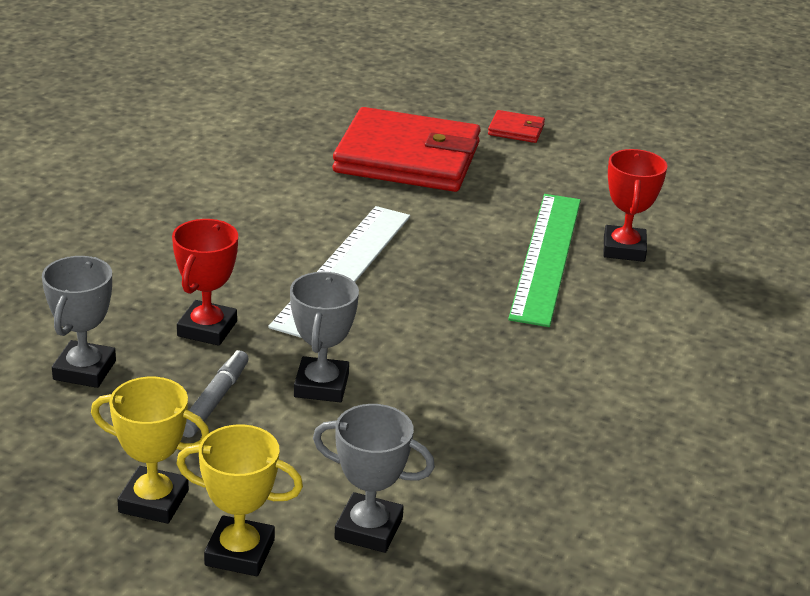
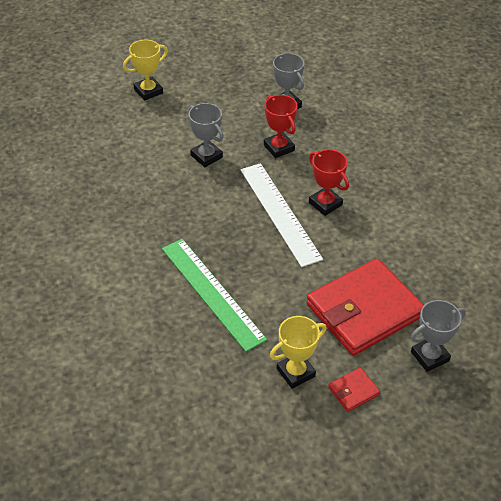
camera: 135 degrees right, 15 degrees up
(154, 501) = (194, 86): yellow trophy -> yellow trophy (295, 372)
(214, 400) = (230, 125): grey marker -> none
(368, 529) = (121, 122): grey trophy -> grey trophy (429, 356)
(624, 249) = (185, 330): red trophy -> red trophy (325, 203)

